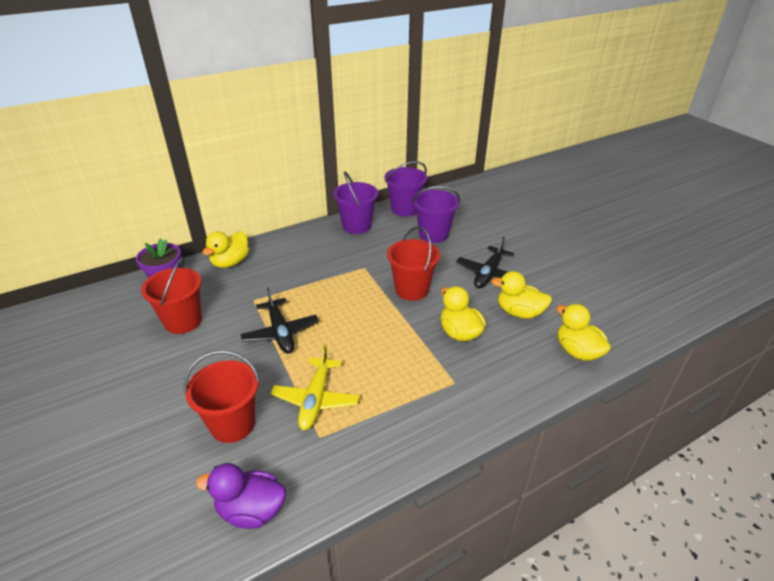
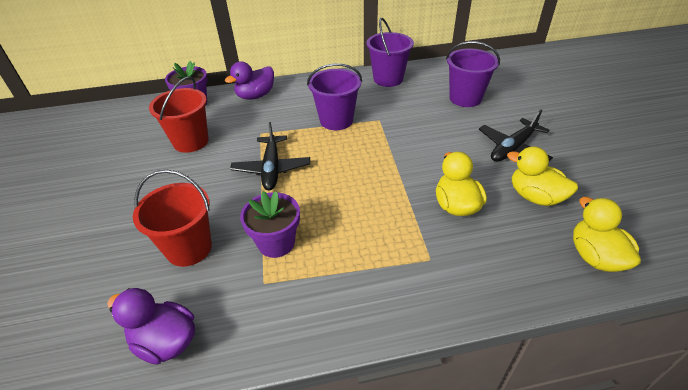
camera: 20 degrees right, 5 degrees up
(230, 262) = (255, 96): yellow duck -> purple duck
(315, 399) = (276, 243): yellow plane -> purple flower pot
(405, 209) = (443, 69): purple bucket -> purple bucket (336, 120)
(412, 289) = (420, 150): red bucket -> none

